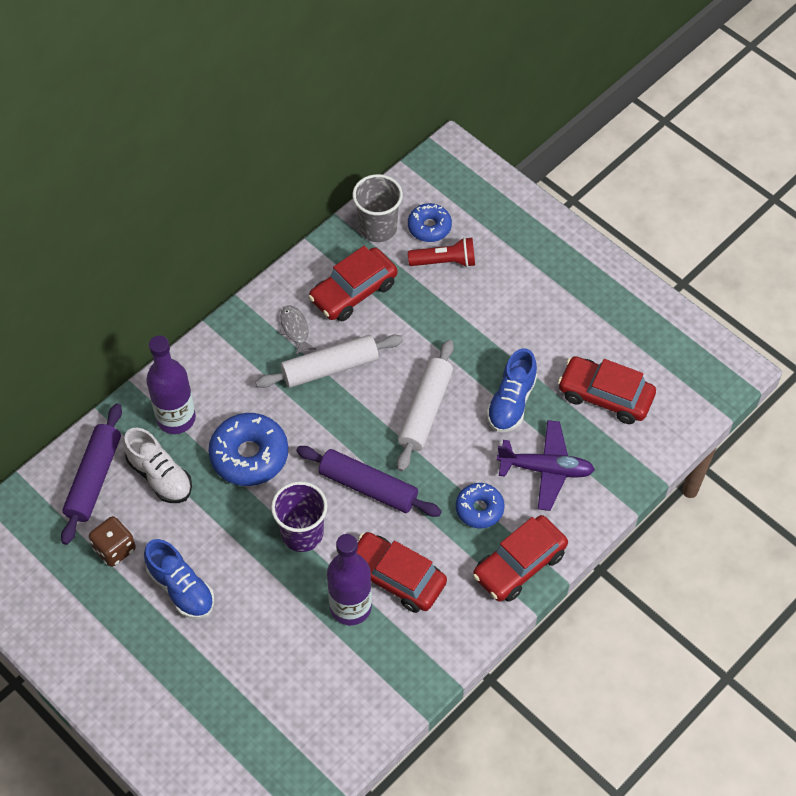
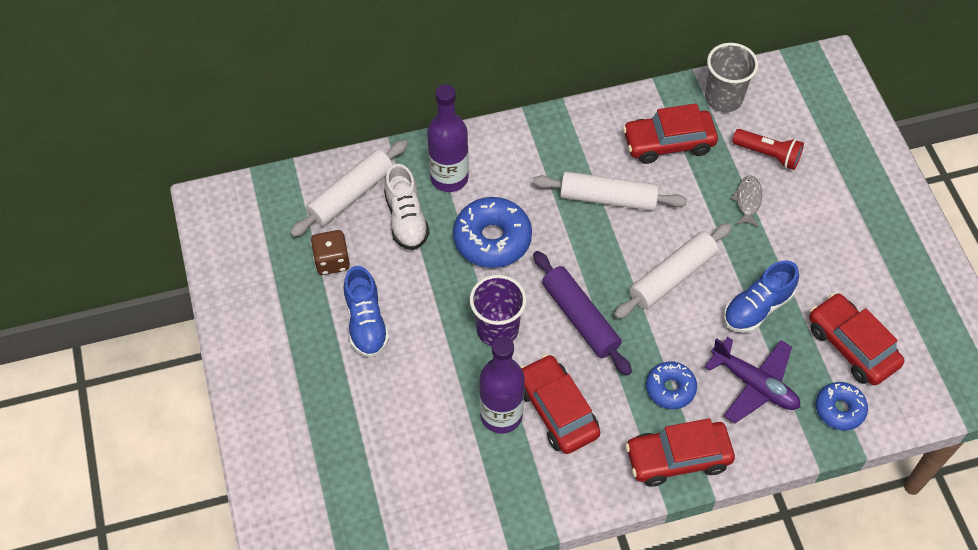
camera: 30 degrees right, 0 degrees up
(94, 479) = (351, 194): purple rolling pin -> white rolling pin
(295, 329) = (597, 151): grey fish -> grey fish (748, 200)
(429, 227) = (771, 118): blue donut -> blue donut (839, 409)

